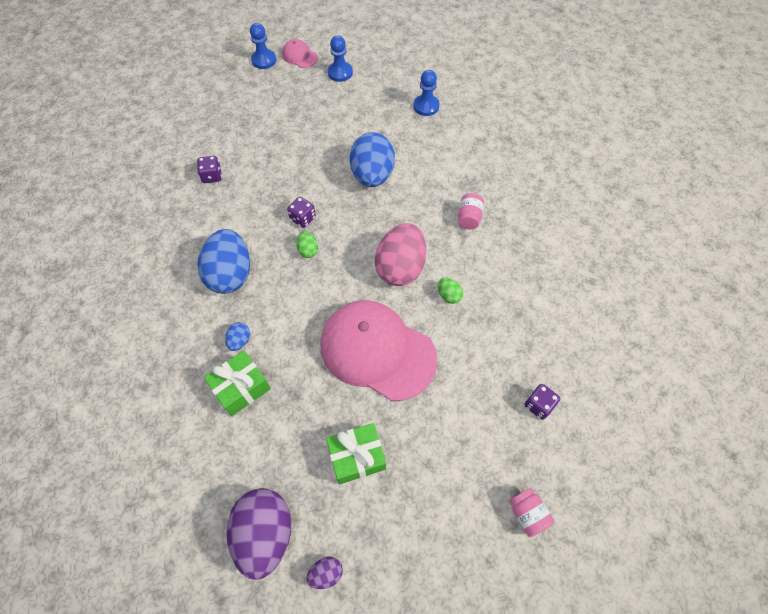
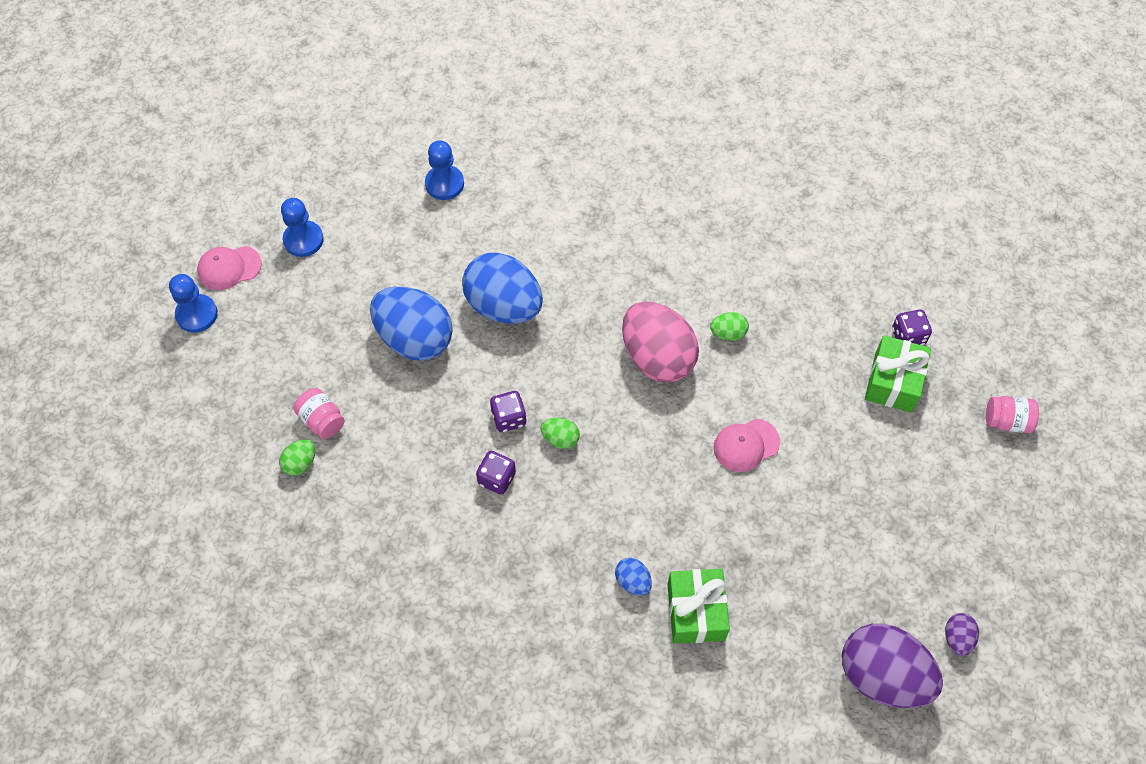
camera: 55 degrees left, 0 degrees up
(210, 147) = (300, 463): none -> green egg
(212, 176) = (355, 486): purple dice -> purple dice (496, 478)
(230, 274) = (530, 543): blue egg -> blue egg (414, 338)
(357, 457) = (855, 538): green gift -> green gift (893, 382)
(377, 351) = (746, 445): pink cap -> pink cap, size x0.43
(469, 218) = (643, 248): pink jar -> pink jar (322, 420)

